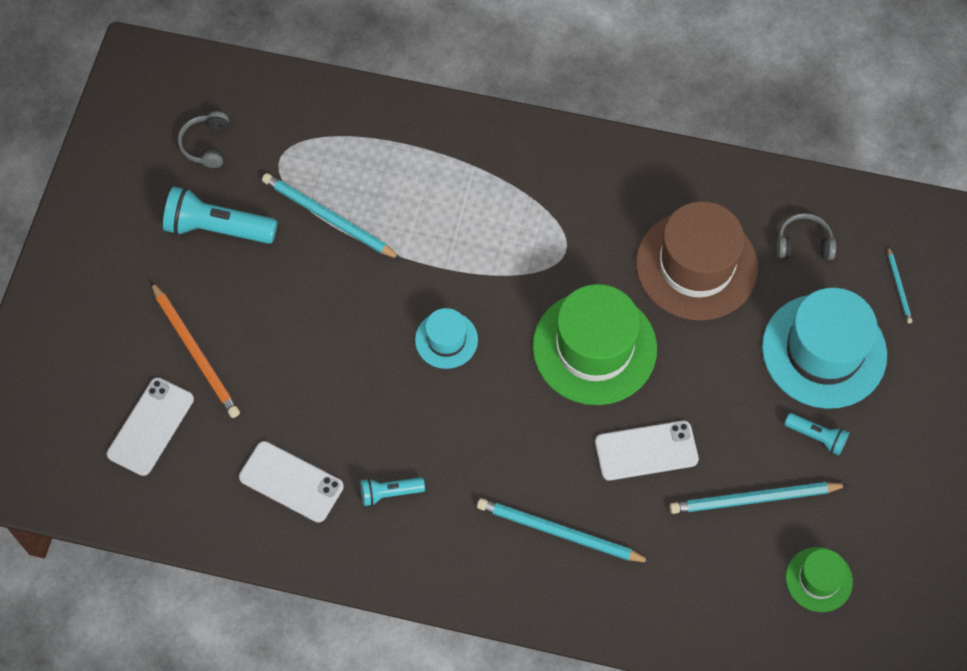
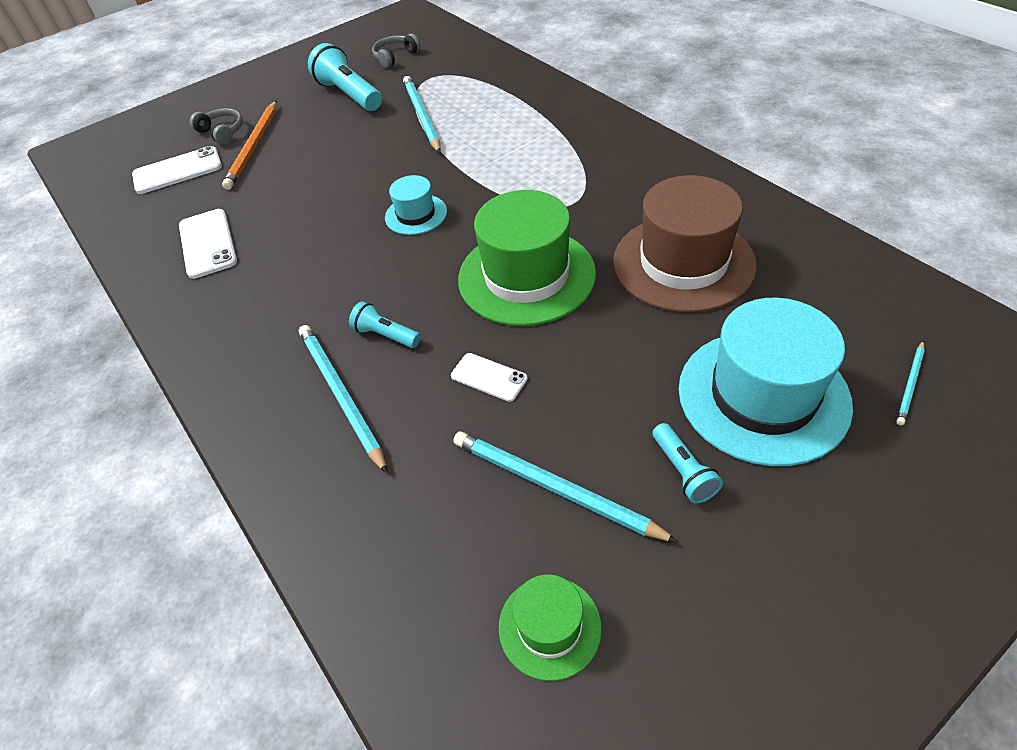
camera: 45 degrees right, 15 degrees down
(389, 493) = (256, 287): turquoise flashlight -> turquoise flashlight (385, 335)
(646, 451) = (489, 377): white phone -> white phone, size x0.61
(803, 243) = (817, 296): grey headphones -> grey headphones (222, 132)

